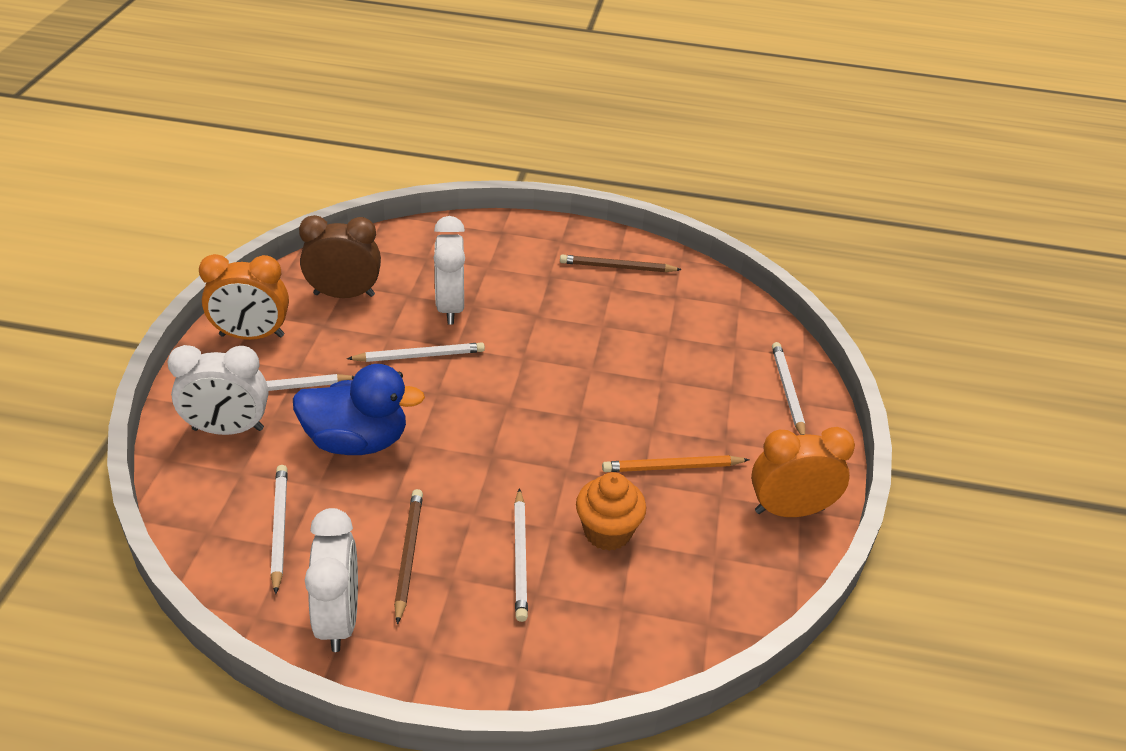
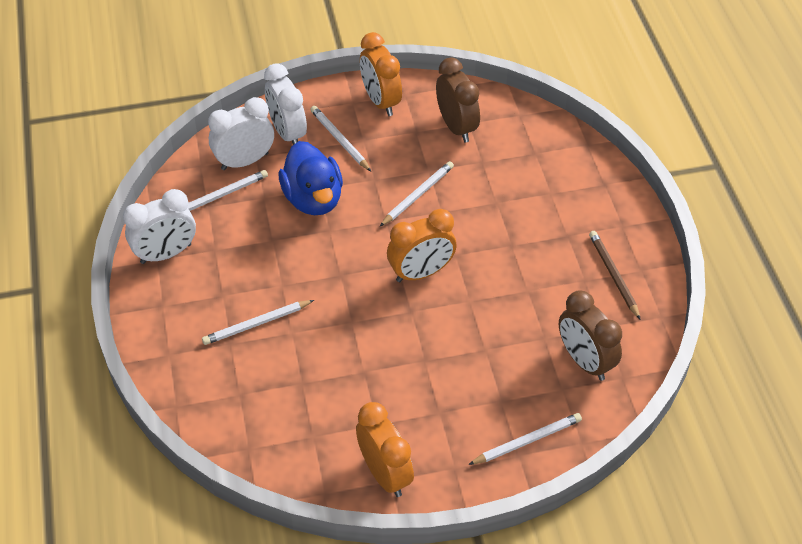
camera: 70 degrees right, 10 degrees up
(408, 555) = (230, 266): brown pencil -> none
(419, 356) = (417, 195): white pencil -> white pencil turned 105 degrees counterclockwise
(450, 307) = (484, 190): white clock -> white clock (244, 161)
(531, 390) = (421, 273): none -> orange clock
(607, 532) = (303, 365): orange cupcake -> none
(672, 467) = (389, 385): orange pencil -> none
(709, 321) = (584, 361): none -> brown clock

